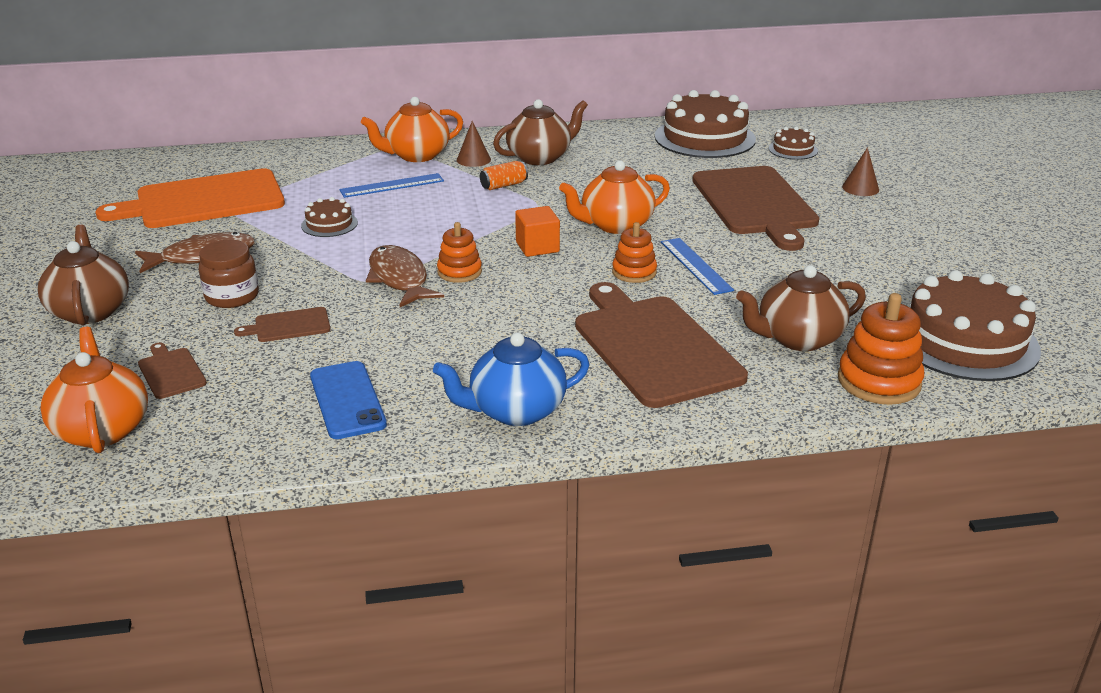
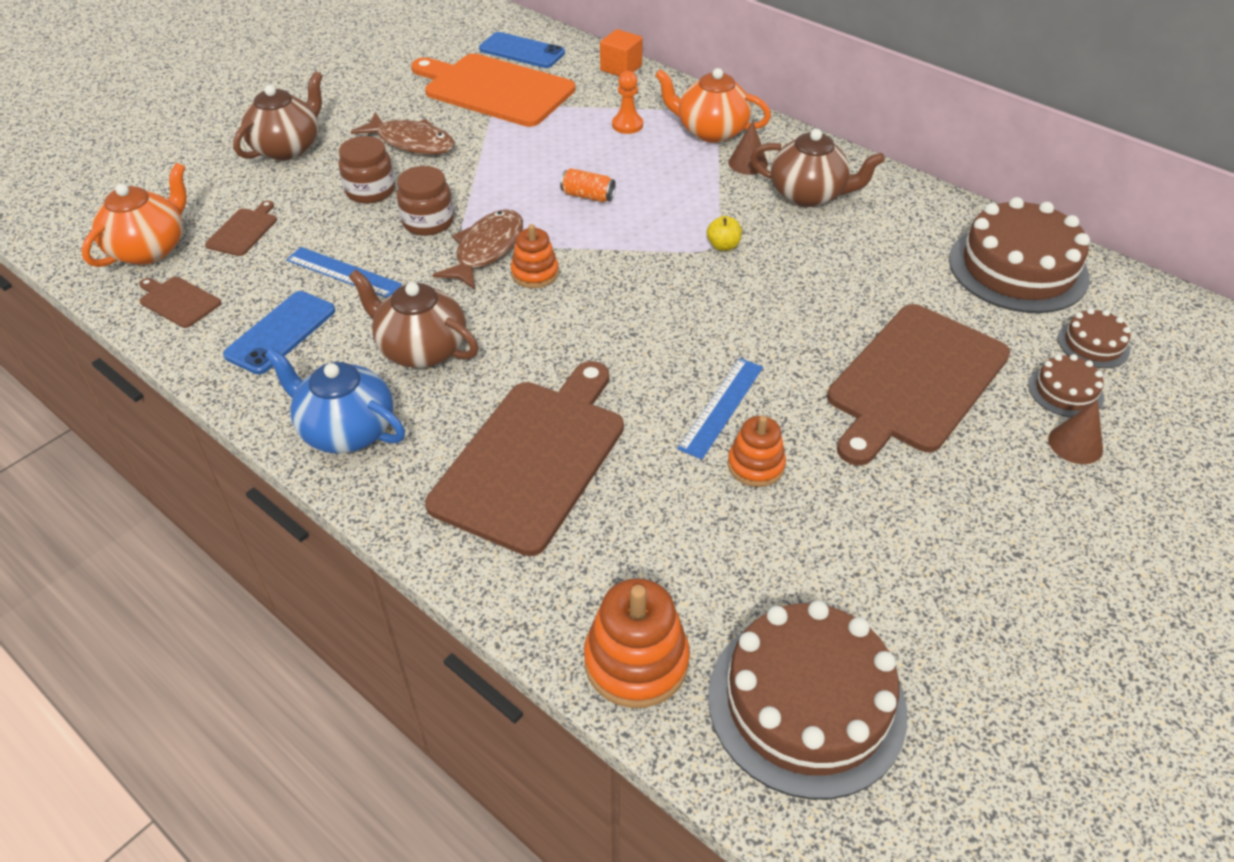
camera: 50 degrees right, 15 degrees up
(176, 172) = (522, 51): none -> blue phone
(289, 325) = (357, 241): brown cutting board -> brown cutting board (178, 301)
(321, 288) = (428, 222): none -> brown jar
(329, 224) = (532, 164): brown cake -> brown cake (1065, 391)
(352, 176) = (627, 125): none -> orange pawn
(392, 185) = (638, 152): blue ruler -> blue ruler (343, 272)
(504, 185) = (722, 207): orange can -> orange can (588, 196)
(537, 247) = (632, 290): orange cube -> orange cube (621, 68)
(543, 201) = (723, 246): none -> yellow apple
(615, 225) = (736, 312): orange teapot -> none
(634, 272) = (658, 373): orange stacking toy -> orange stacking toy (755, 465)
(797, 338) = (657, 554): brown teapot -> brown teapot (421, 349)

